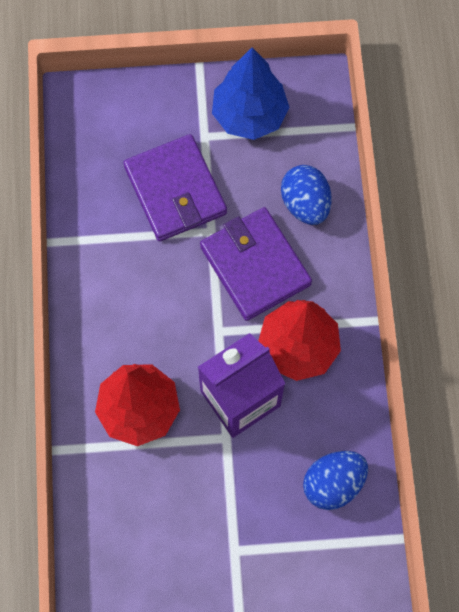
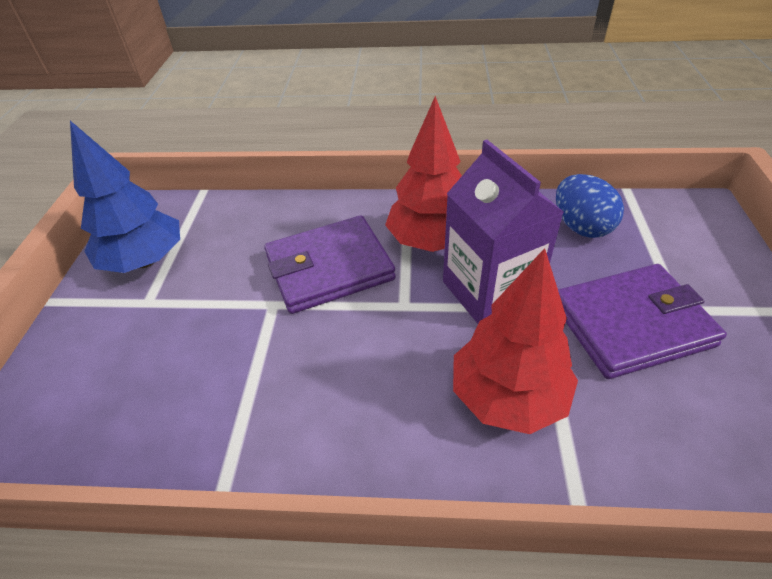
camera: 80 degrees left, 25 degrees down
(175, 190) = (204, 335): purple wallet -> purple wallet (631, 324)
(305, 204) = (271, 226): blue egg -> none

